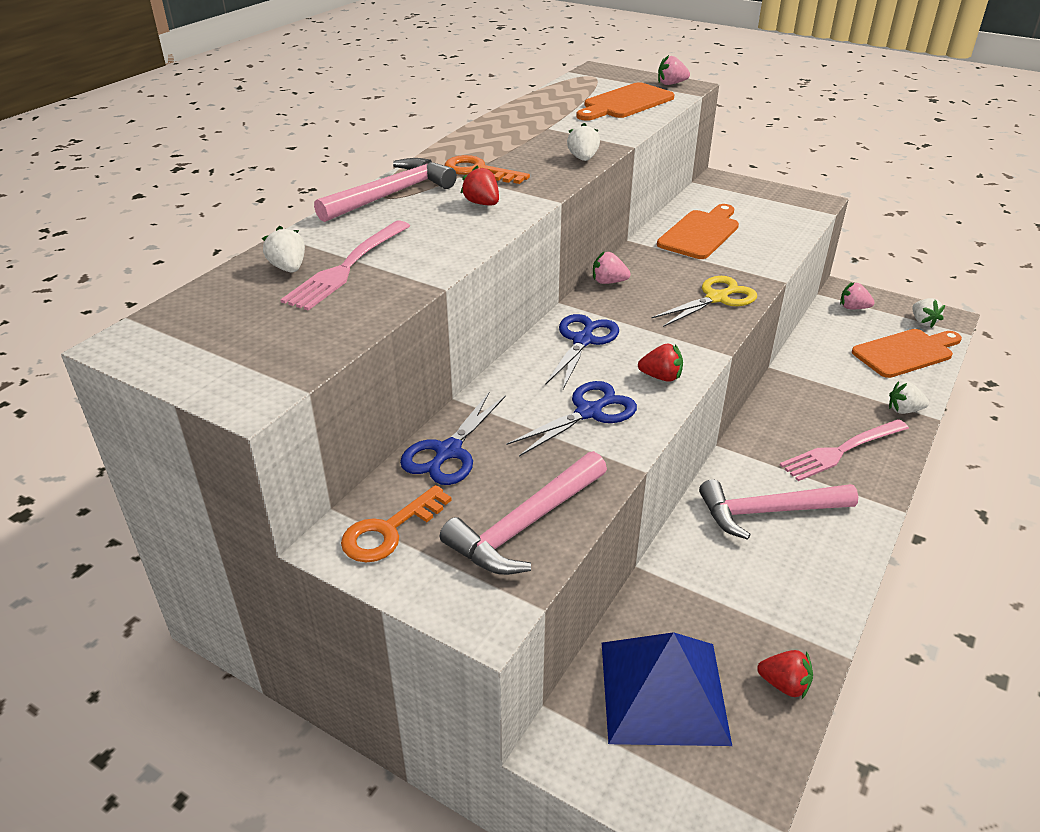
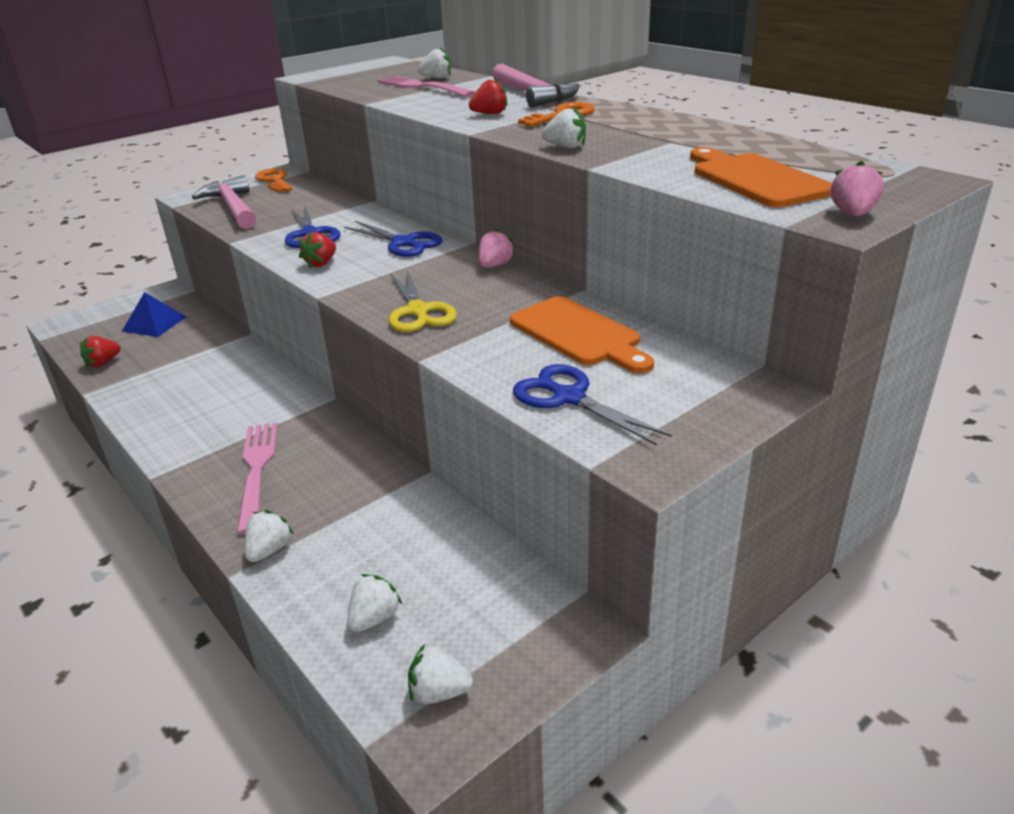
camera: 110 degrees right, 5 degrees down
(448, 452) = (321, 195): blue scissors -> blue scissors (569, 397)
(663, 691) = (154, 324): blue pyramid -> blue pyramid, size x0.58
(768, 512) = (233, 401): pink hammer -> none
(853, 308) = (524, 615): pink strawberry -> none
(905, 352) = (374, 618): orange cutting board -> white strawberry

